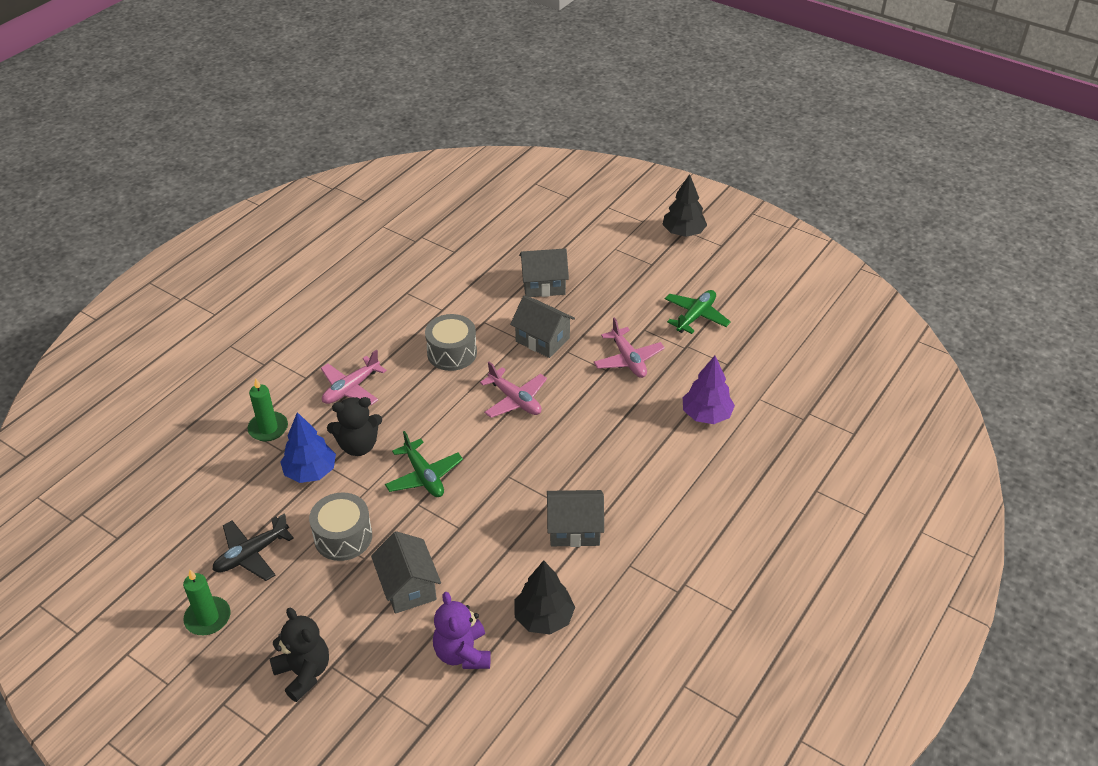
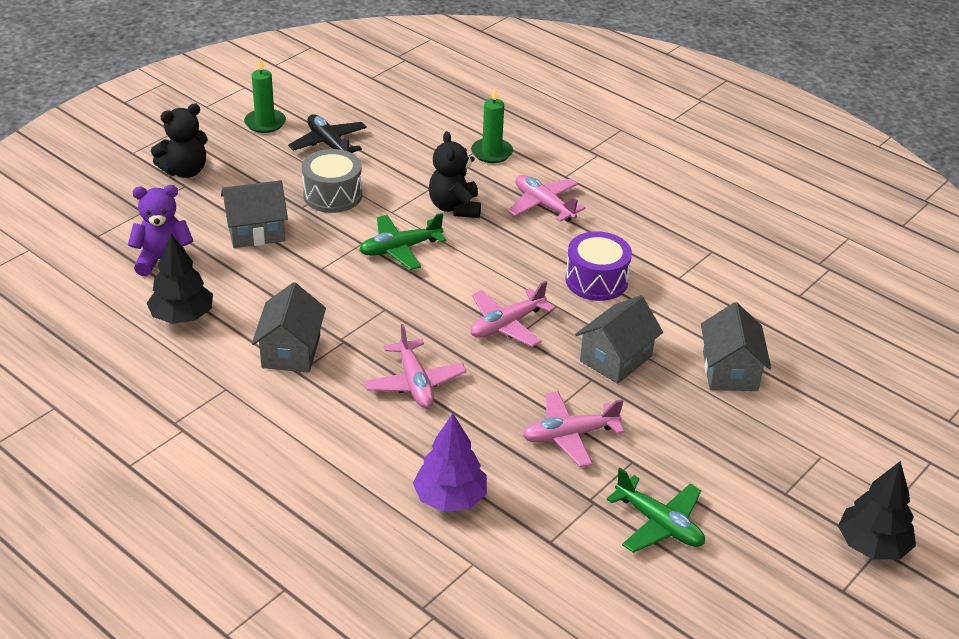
camera: 95 degrees right, 5 degrees down
(310, 472) = (425, 177): blue tree -> none
(452, 353) = (596, 280): grey drum -> purple drum
(594, 446) = (415, 383): none -> pink plane

